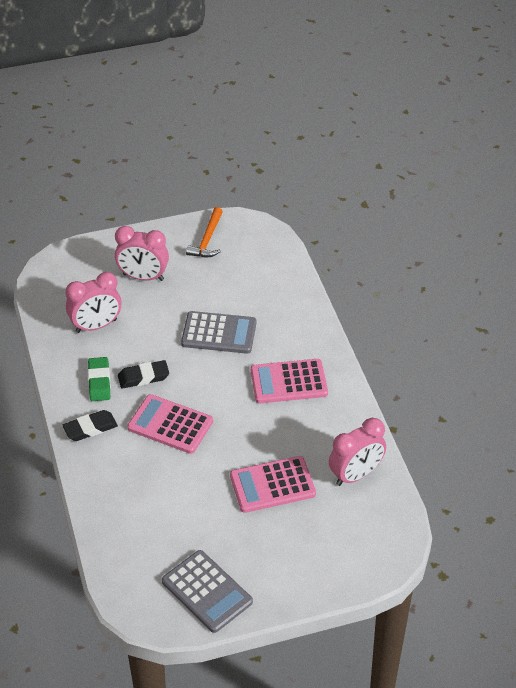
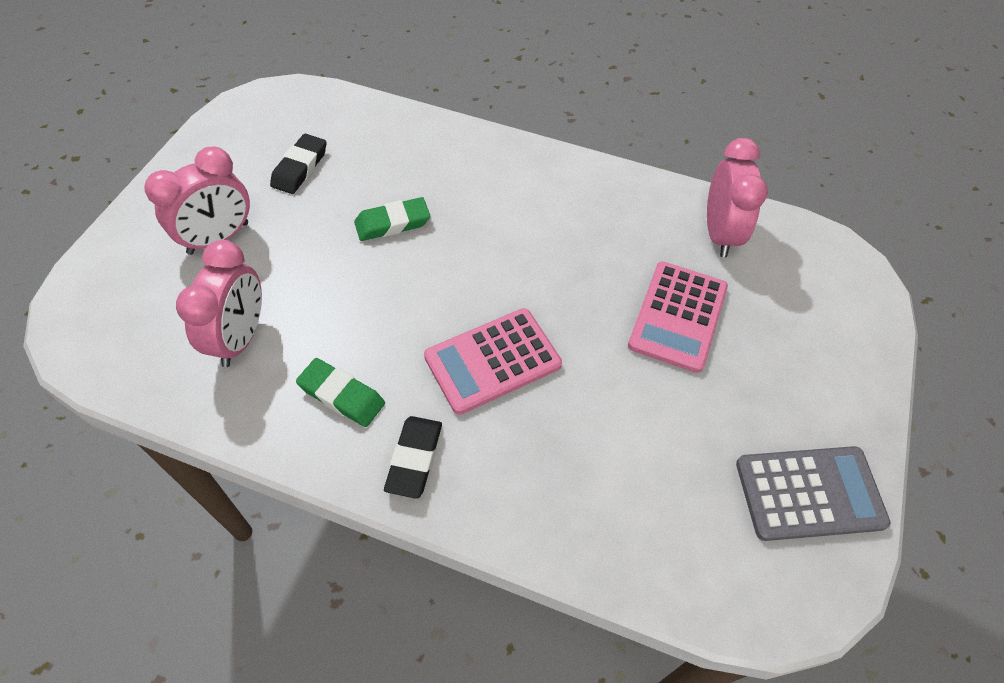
camera: 55 degrees left, 10 degrees up
(143, 377) = (384, 340): black eraser -> black eraser (300, 168)
(207, 240) = (236, 146): orange hammer -> none
(219, 333) = (392, 223): grey calculator -> green eraser
(288, 382) = (531, 208): pink calculator -> none

